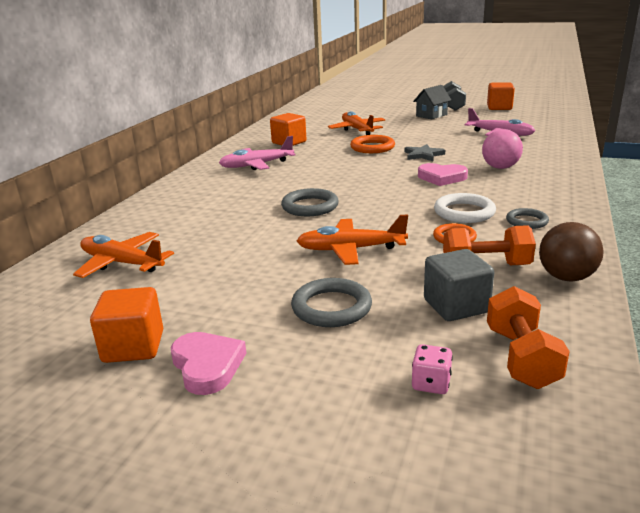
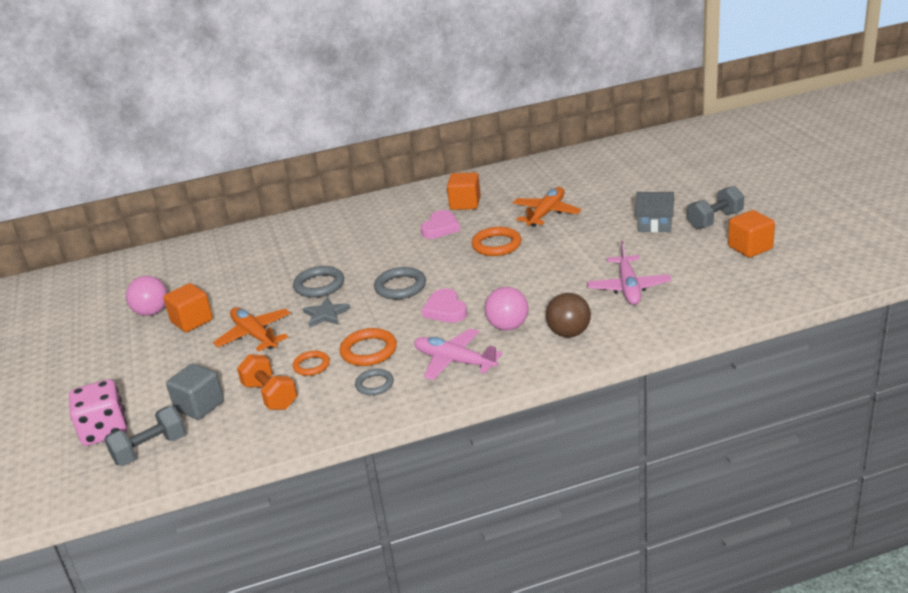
camera: 55 degrees right, 5 degrees up
(122, 263) = (171, 273): orange plane -> none
(133, 346) = (84, 330): orange cube -> orange cube (192, 321)
(187, 292) = (152, 312): none -> pink ball
(207, 366) = (80, 359): pink heart -> pink heart (440, 228)
(256, 165) = (388, 221): pink plane -> pink plane (454, 361)
(331, 307) = (166, 365): grey ring -> grey ring (400, 287)
(423, 155) = (502, 277): grey star -> grey star (326, 315)
(431, 383) = (104, 430): pink dice -> pink dice, size x2.06
(464, 212) = (368, 351): white ring -> orange ring
(521, 358) = (150, 450): orange dumbbell -> grey dumbbell
(566, 277) = (277, 433): brown ball -> brown ball (569, 333)

